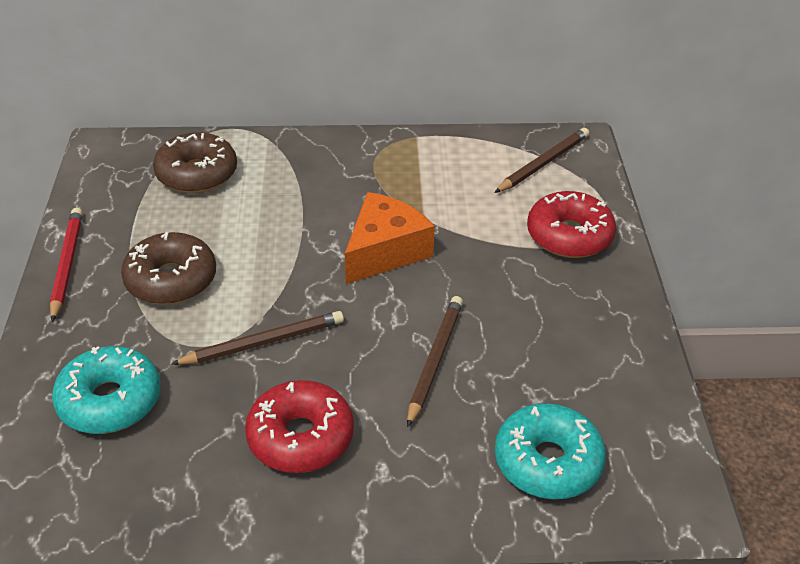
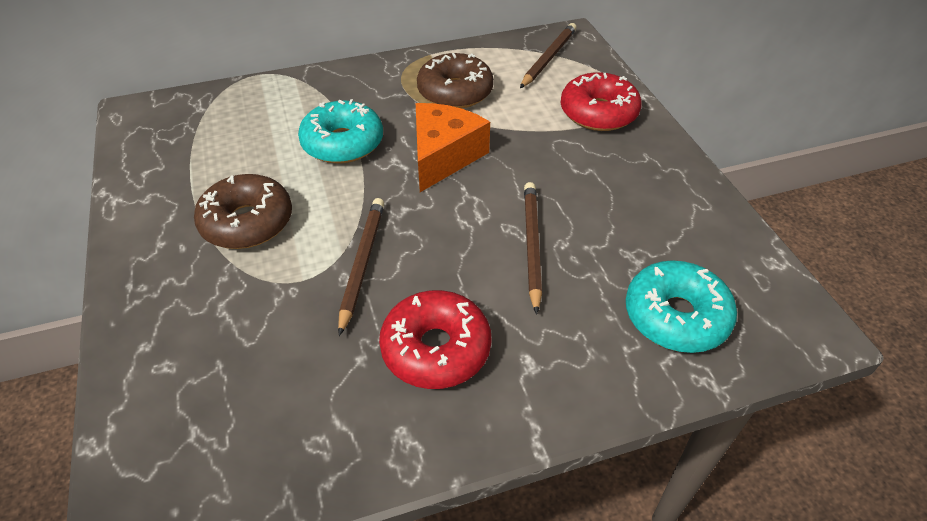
camera: 15 degrees left, 5 degrees up
(67, 265) = (133, 229): red pencil -> none
(110, 401) = (224, 358): turquoise donut -> turquoise donut (343, 143)
(197, 174) = (238, 120): brown donut -> brown donut (455, 92)
(263, 342) = (362, 263): brown pencil -> brown pencil turned 45 degrees counterclockwise

